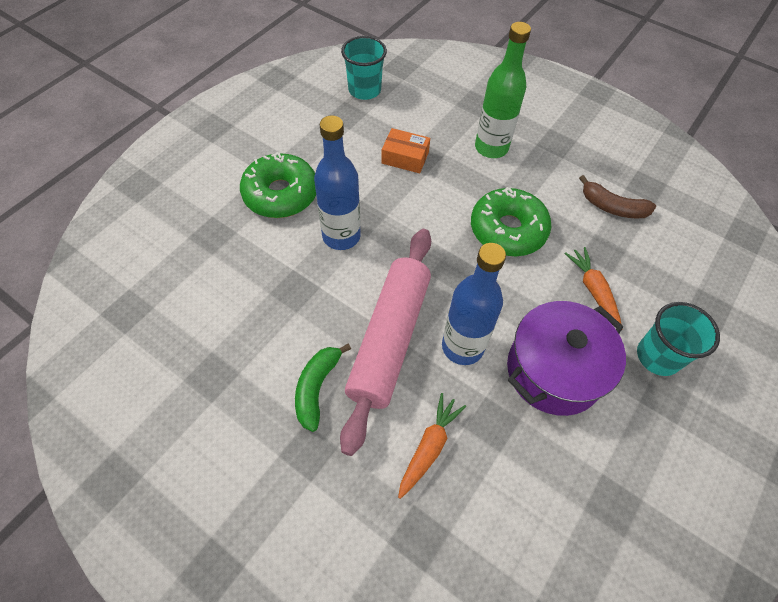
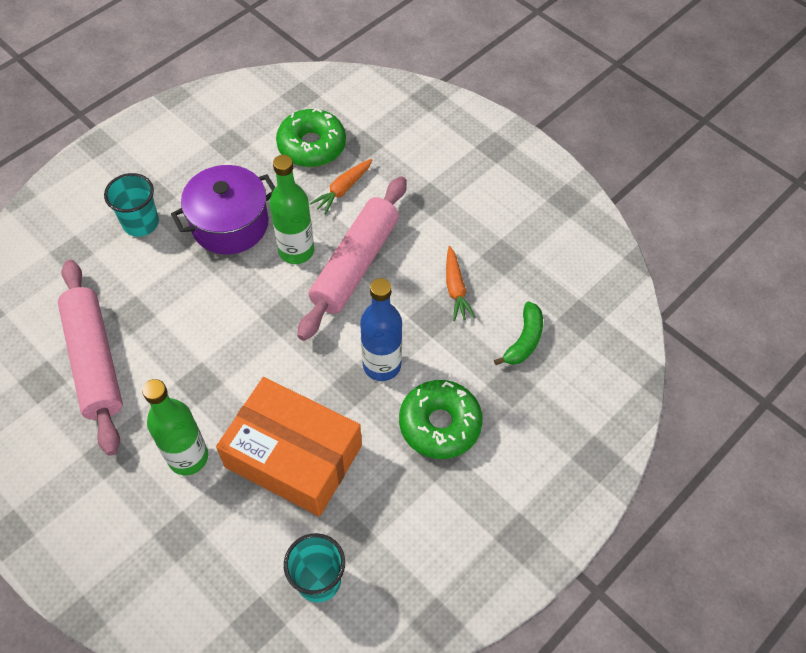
camera: 170 degrees left, 0 degrees up
(316, 388) = (420, 237): green banana -> green banana (524, 340)
(405, 157) = (293, 456): orange box -> orange box, size x2.33
(462, 347) = (296, 251): blue bottle -> green bottle
(508, 230) = (214, 350): green donut -> green donut (312, 146)
(593, 290) = (163, 281): orange carrot -> orange carrot (455, 289)
(612, 207) = (94, 361): brown banana -> pink rolling pin

